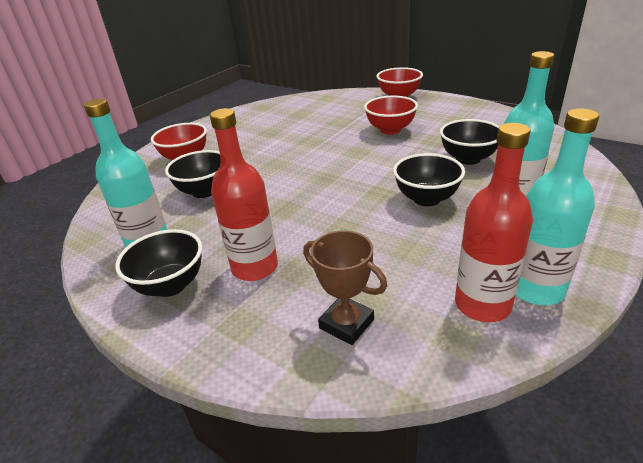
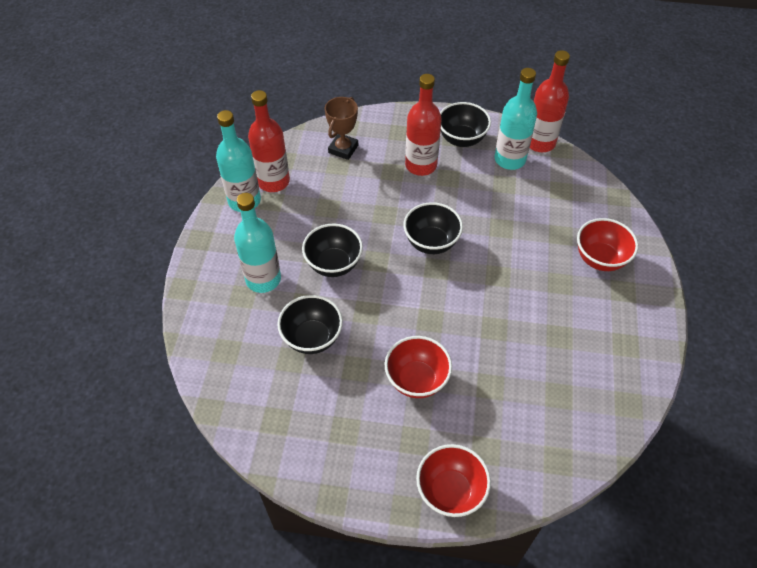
camera: 150 degrees right, 20 degrees up
(93, 253) = (540, 142): none -> red bottle
(204, 191) = (528, 220): black bowl -> black bowl (431, 243)
(346, 324) = (343, 149): brown trophy -> brown trophy turned 75 degrees counterclockwise

